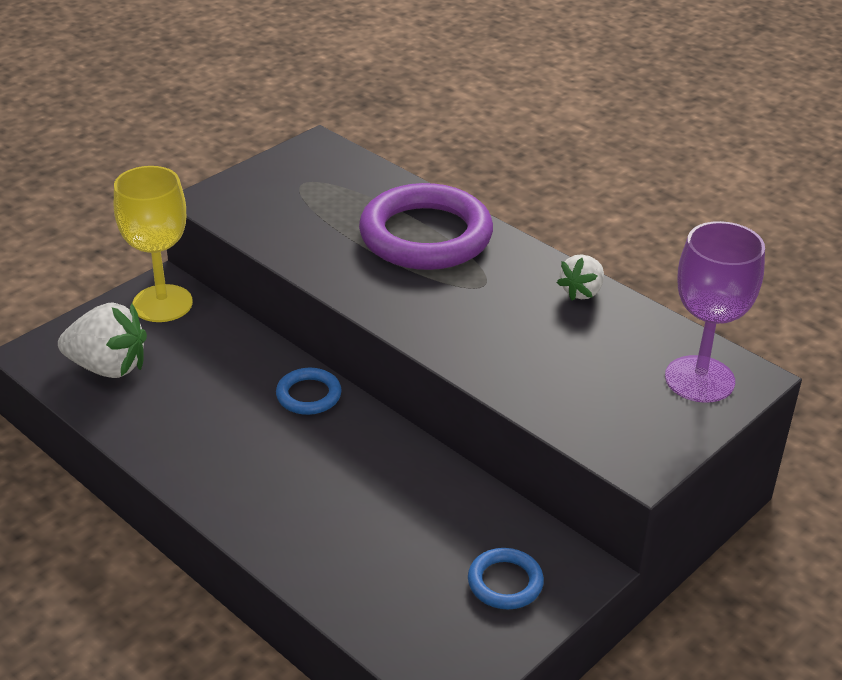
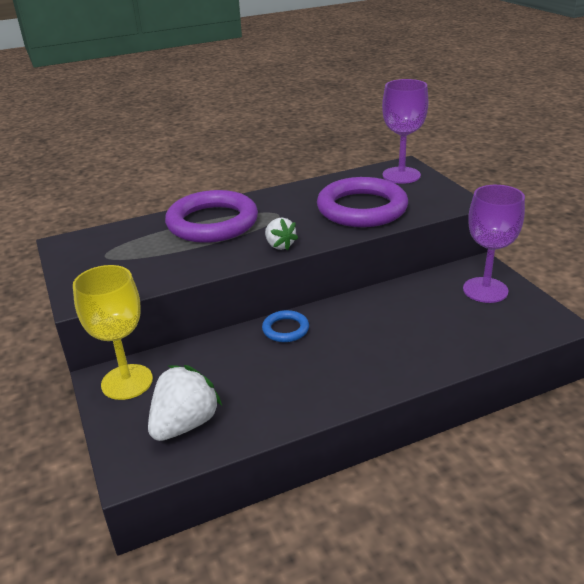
camera: 65 degrees left, 5 degrees down
(505, 582) = (485, 290): blue ring -> purple goblet
(547, 359) = (362, 208): none -> purple ring
(582, 292) = (308, 189): white strawberry -> white strawberry (279, 245)

